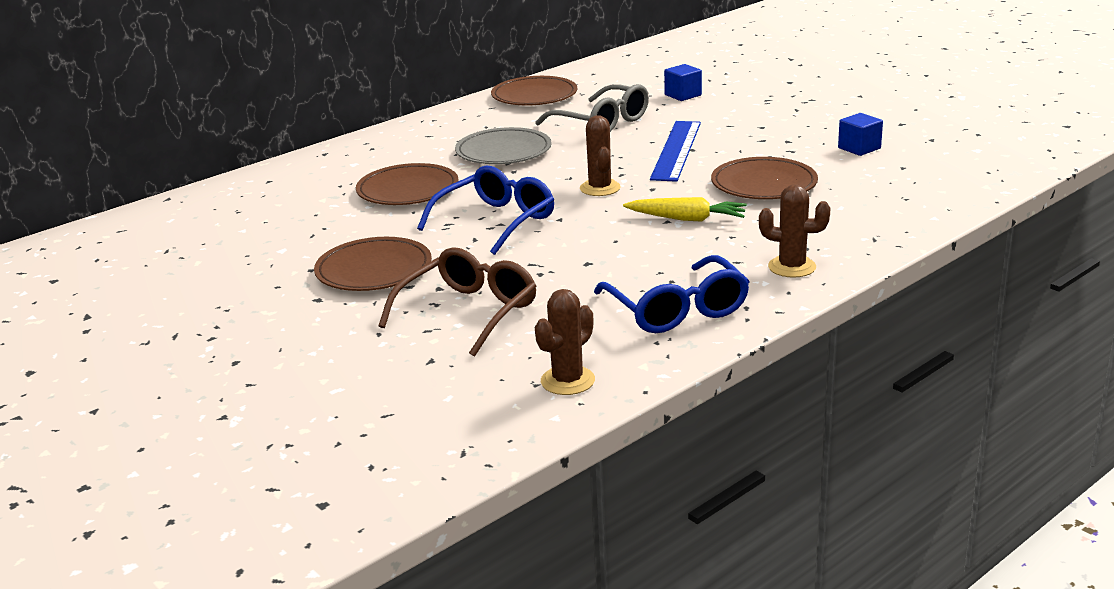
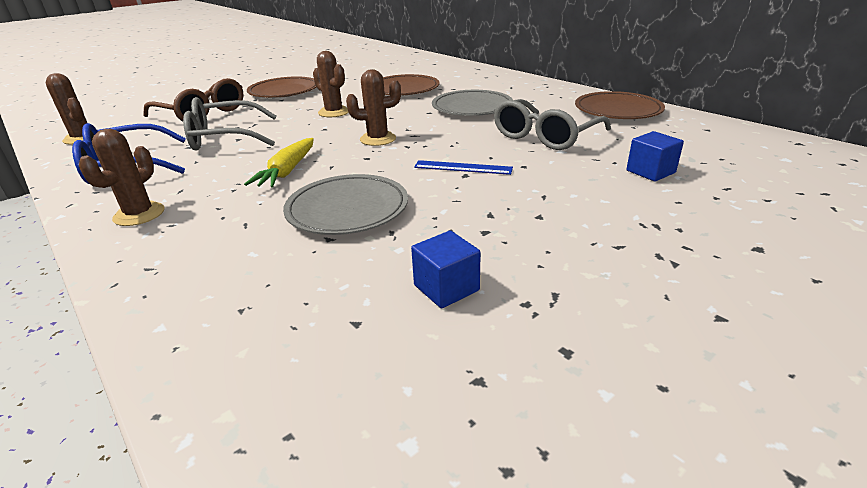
camera: 90 degrees right, 5 degrees up
(496, 221) = (334, 112): blue glasses -> brown cactus
(582, 272) = (224, 137): none -> grey glasses
(676, 150) = (463, 167): blue ruler -> blue ruler, size x0.57
(764, 184) = (347, 209): brown plate -> grey plate

